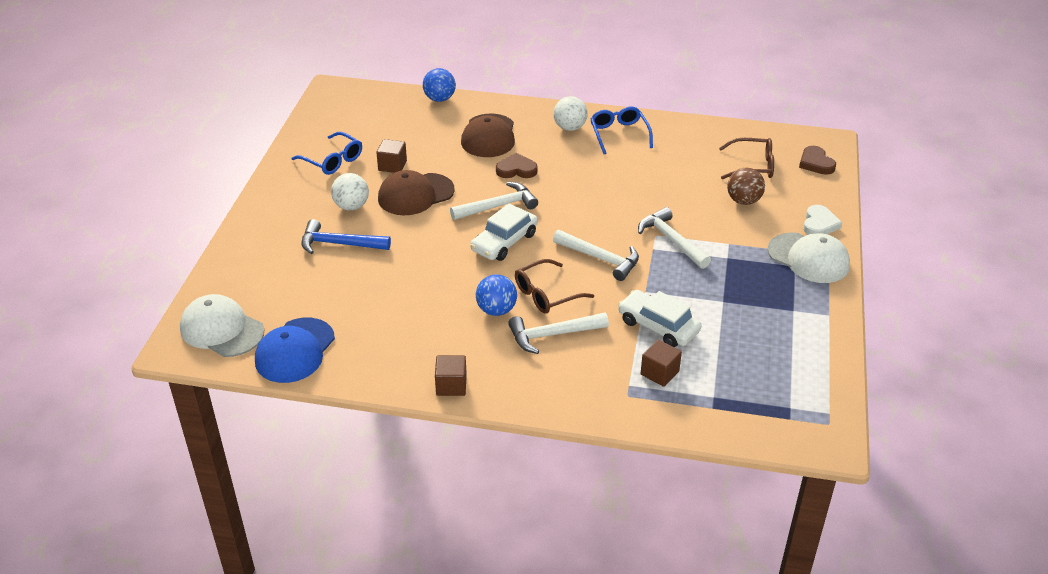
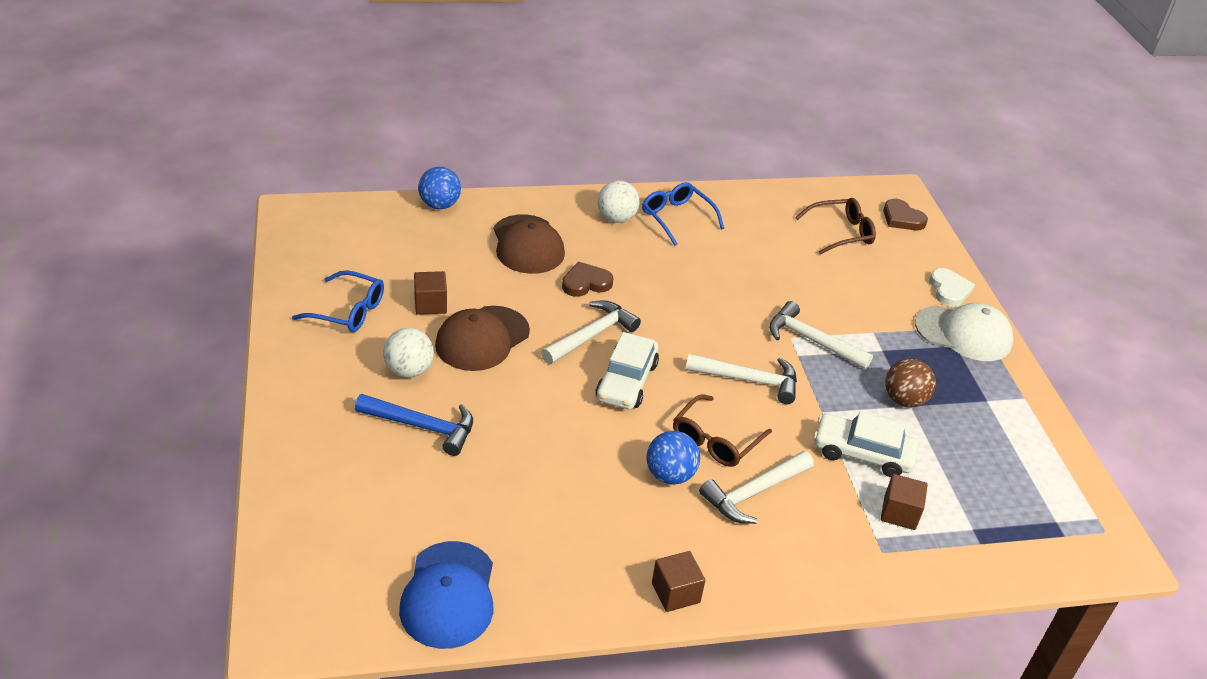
camera: 25 degrees left, 0 degrees up
(222, 330) = (330, 589): white cap -> none
(339, 244) = (422, 427): blue hammer -> blue hammer turned 150 degrees counterclockwise
(743, 201) = (857, 277): brown ball -> brown ball (904, 400)

